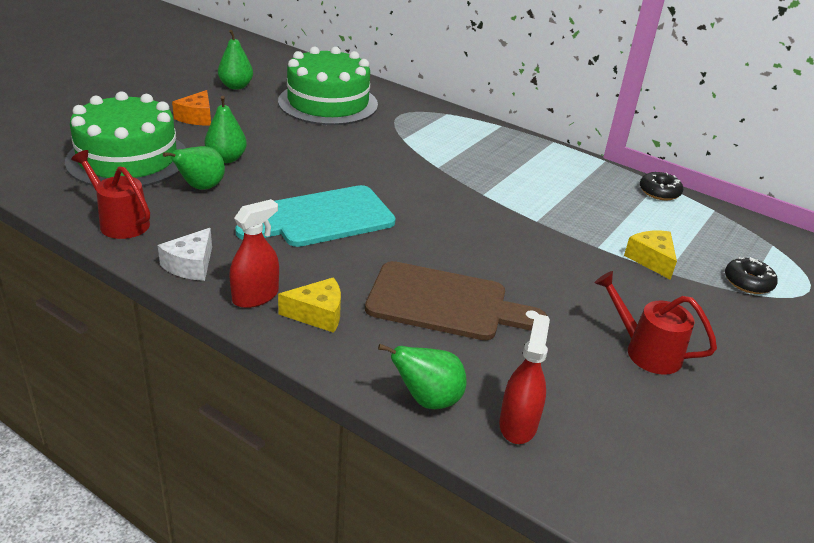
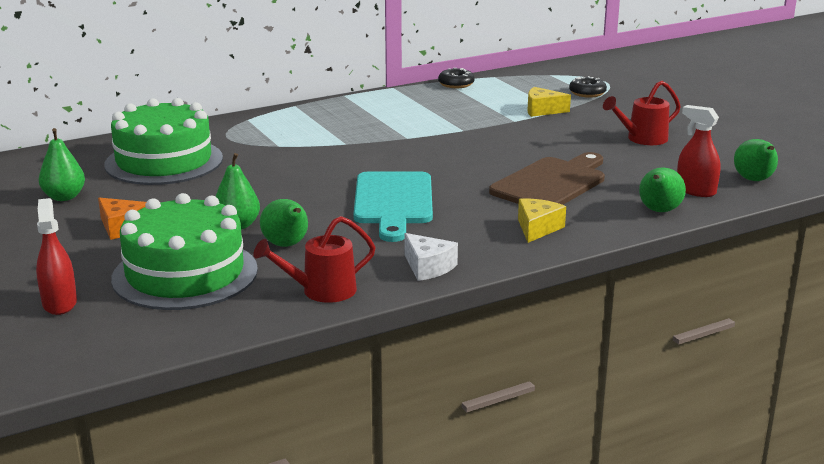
camera: 60 degrees left, 10 degrees down
(255, 296) = (496, 247): red spray bottle -> red spray bottle (59, 303)
(604, 480) = (754, 180): none -> green pear

